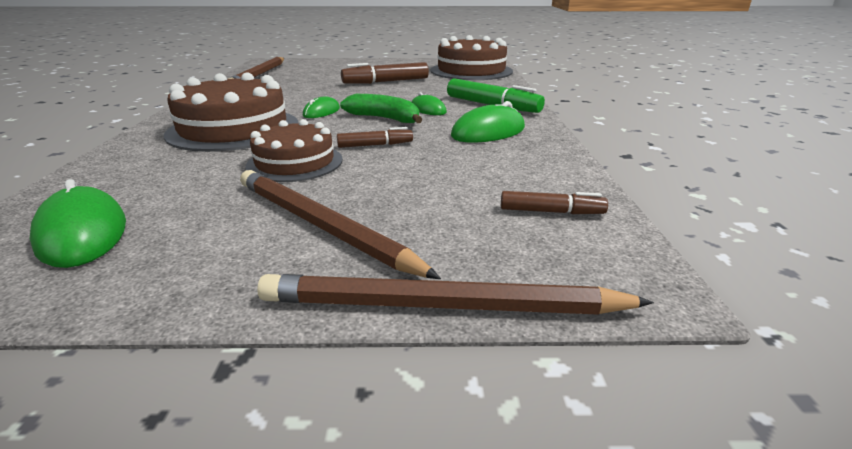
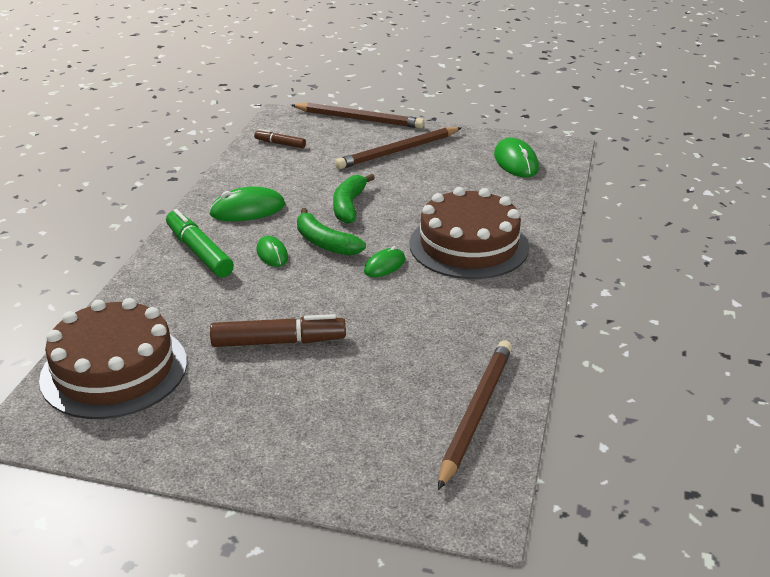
camera: 165 degrees left, 5 degrees up
(295, 162) = (412, 195): brown cake -> none
(322, 225) = (398, 151): brown pencil -> brown pencil turned 90 degrees clockwise
(375, 145) = (349, 206): brown marker -> green banana

